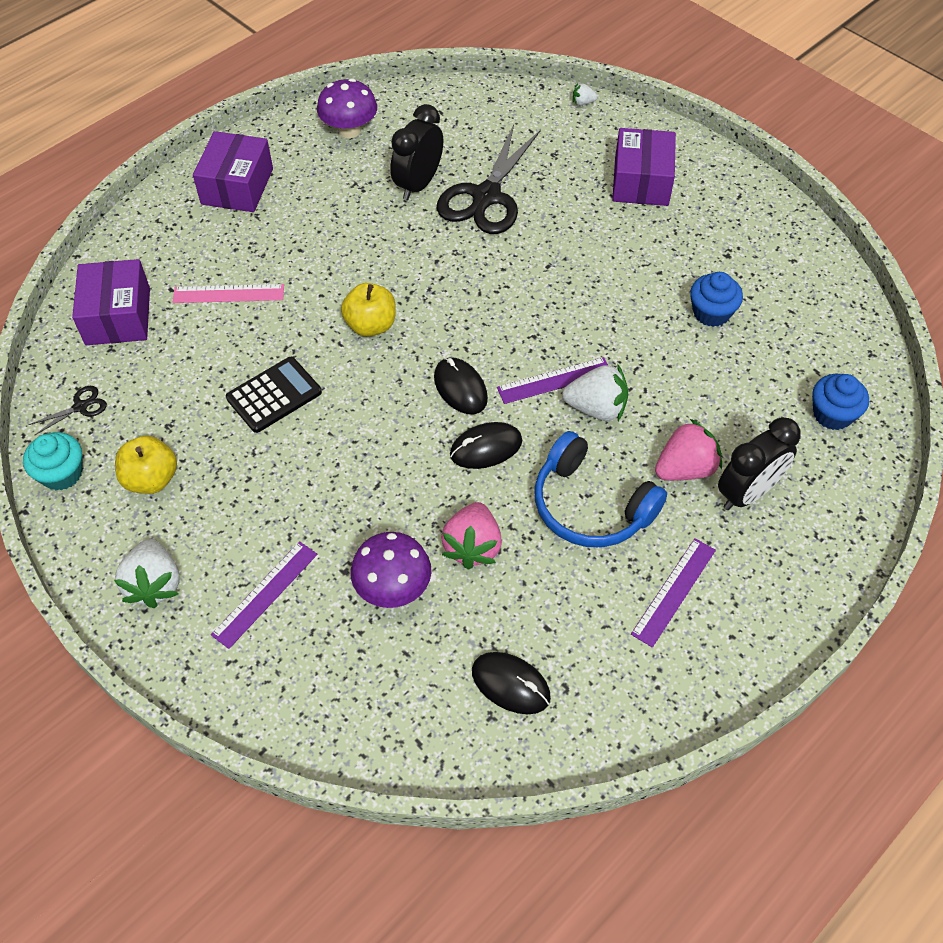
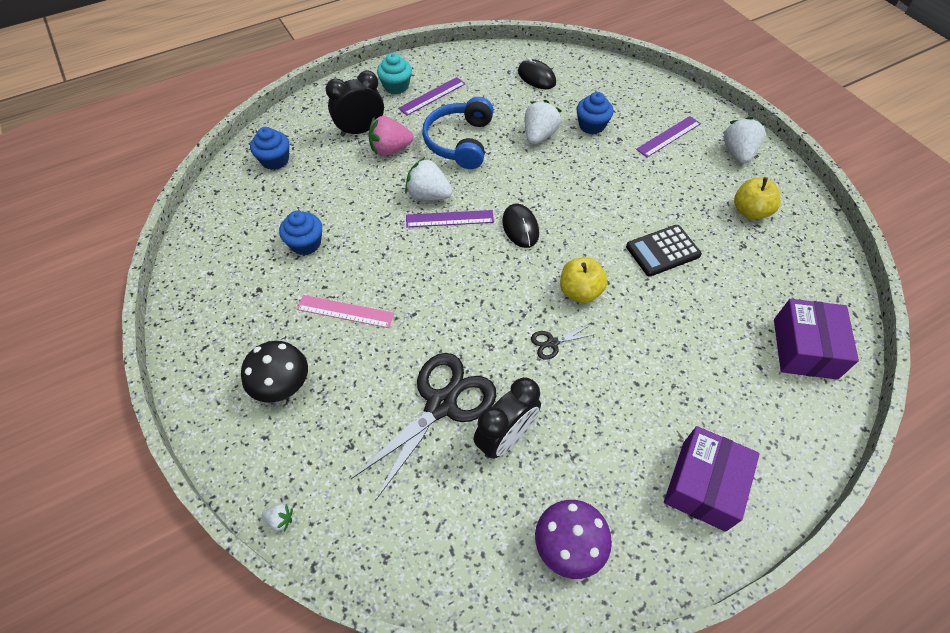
camera: 165 degrees left, 0 degrees up
(62, 473) = (817, 227): turquoise cupcake -> turquoise cupcake (396, 86)
(80, 407) = (817, 273): black scissors -> black scissors (552, 343)
(228, 294) = (704, 349): pink ruler -> pink ruler (345, 311)
(393, 588) = (591, 125): purple mushroom -> blue cupcake
(472, 546) = (539, 136): pink strawberry -> white strawberry
(486, 448) = (514, 186): black mouse -> none
(590, 506) = (459, 142): blue headphones -> blue headphones turned 135 degrees counterclockwise
(641, 181) = (283, 386): purple box -> black mushroom

